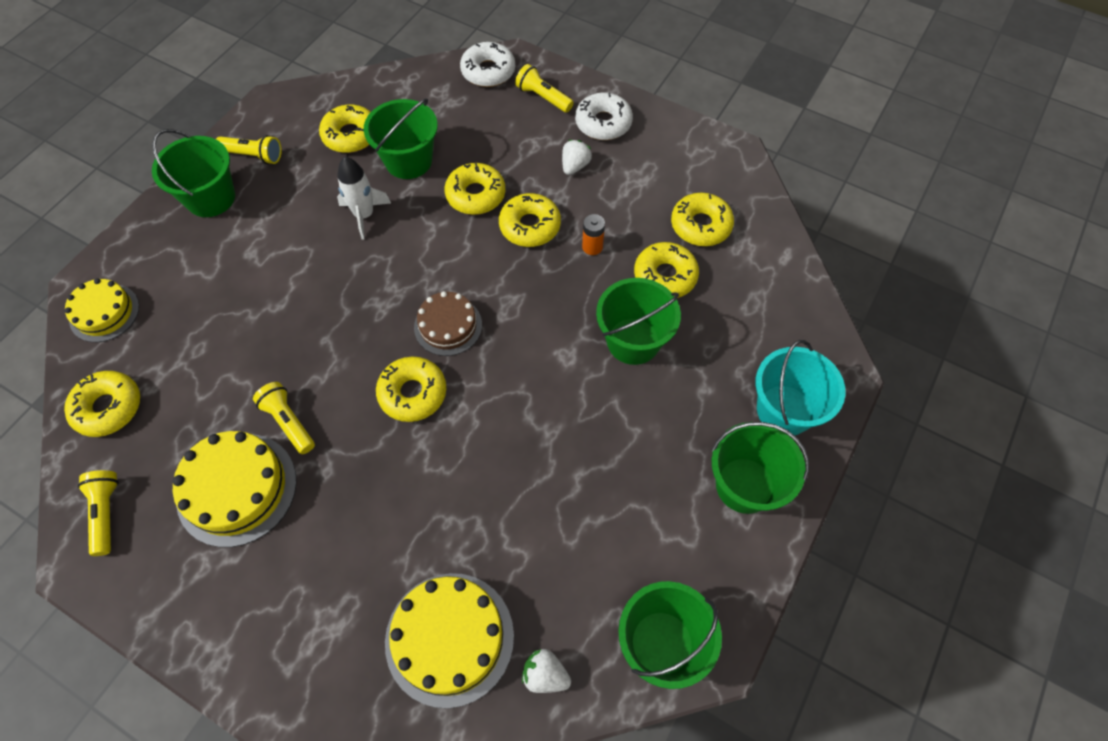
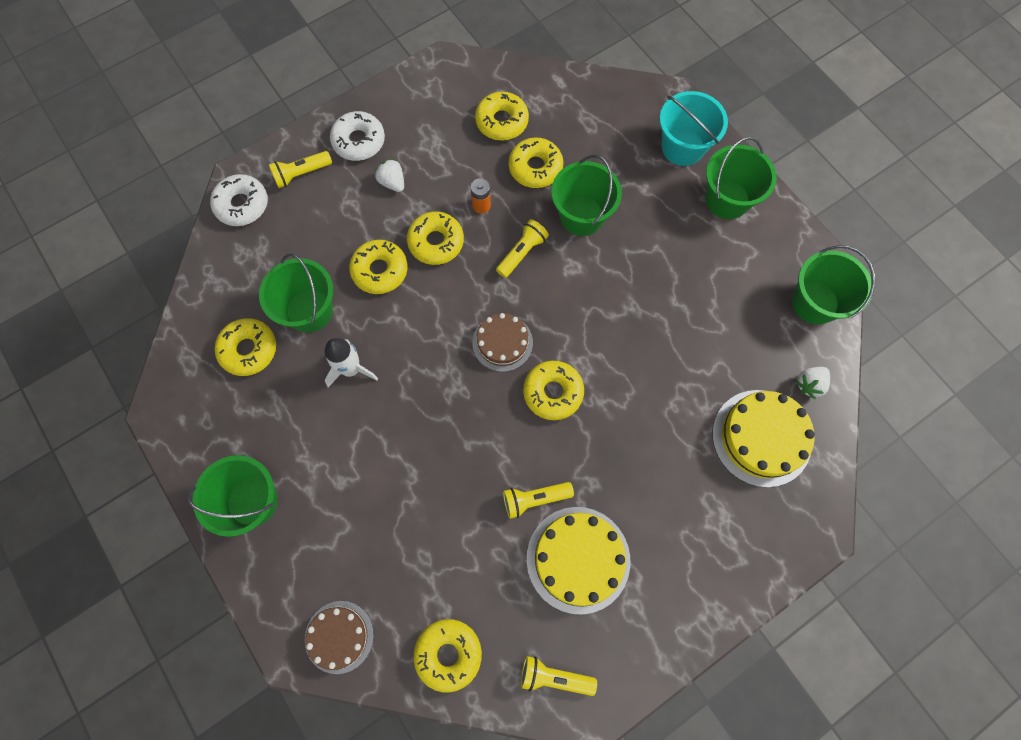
camera: 65 degrees left, 10 degrees up
(104, 313) = (339, 636): yellow cake -> brown cake
(253, 155) = (221, 446): yellow flashlight -> yellow flashlight (522, 253)

